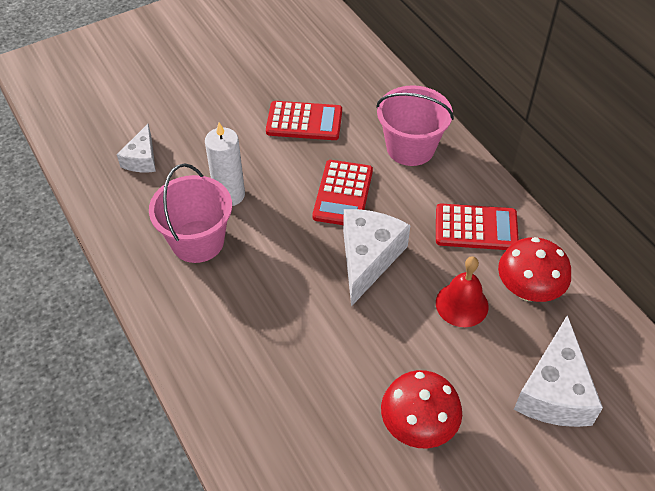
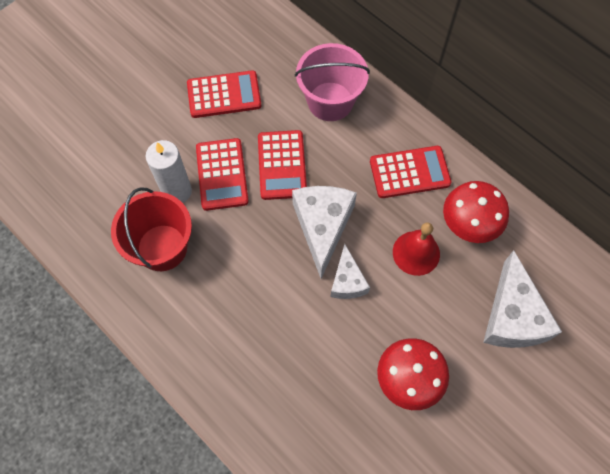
camera: 15 degrees left, 15 degrees up
(142, 159) = (80, 172): white cheese -> white cheese (347, 281)
(197, 241) = (162, 247): pink bucket -> red bucket
(279, 189) = (222, 174): none -> red calculator

